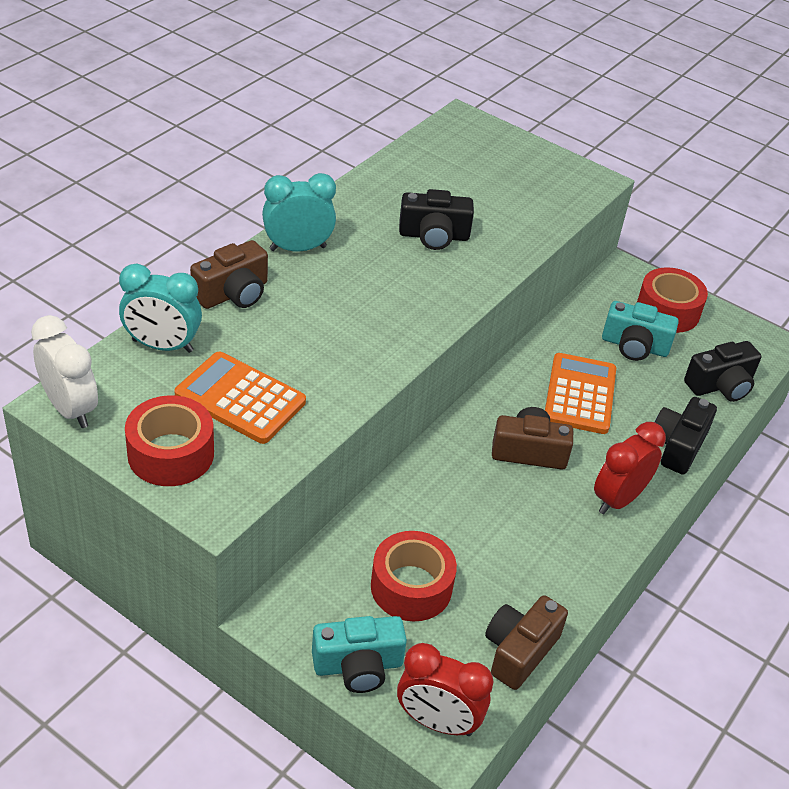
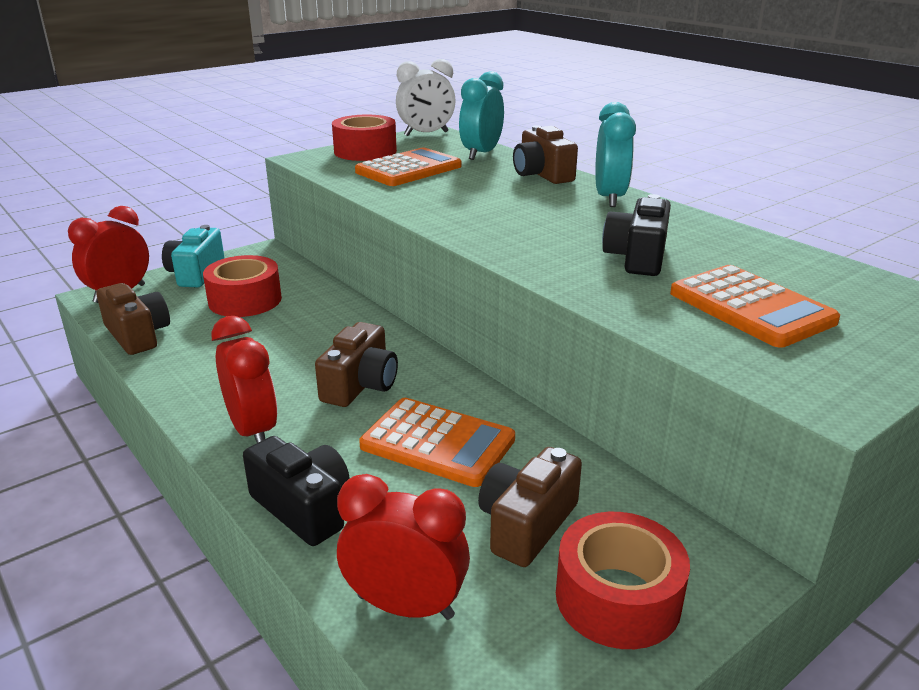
camera: 110 degrees right, 15 degrees down
(496, 192) = (751, 307): none -> orange calculator
(634, 346) = (526, 524): turquoise camera -> brown camera
(720, 385) = (405, 606): black camera -> red clock

